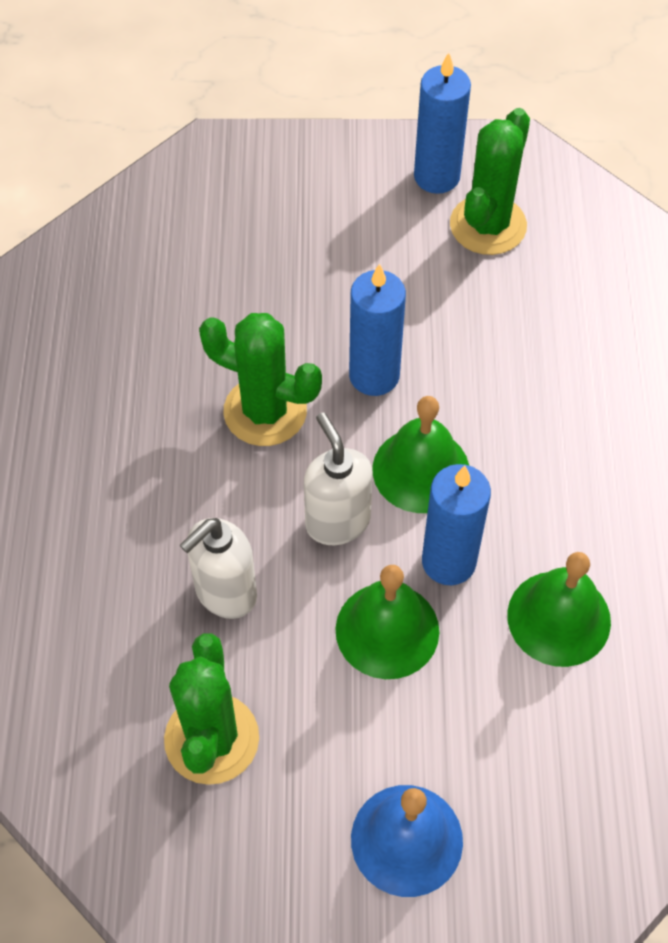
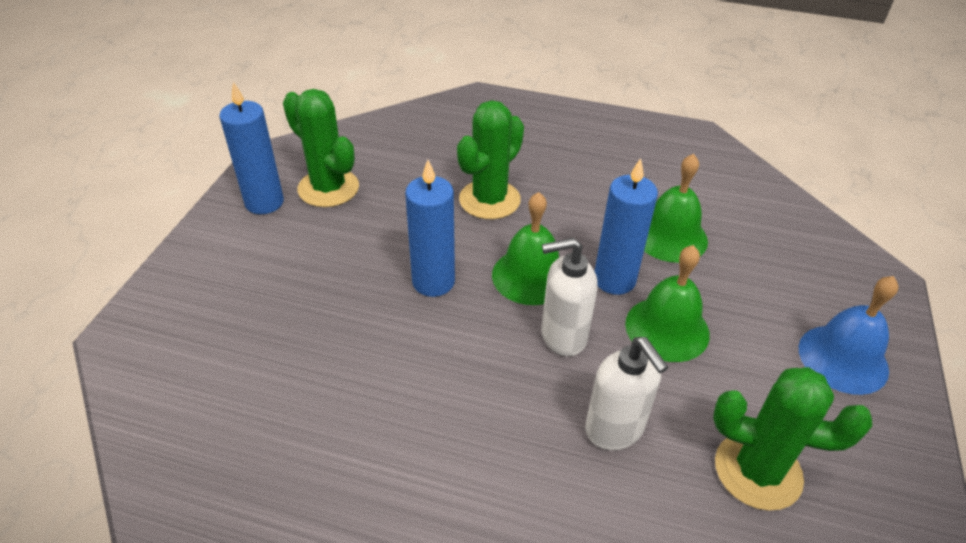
camera: 75 degrees left, 15 degrees down
(265, 411) = (438, 360): green cactus -> green cactus (489, 200)

